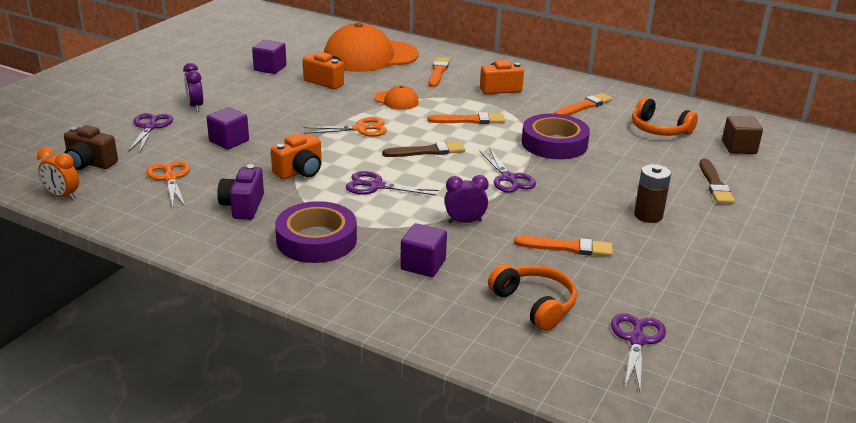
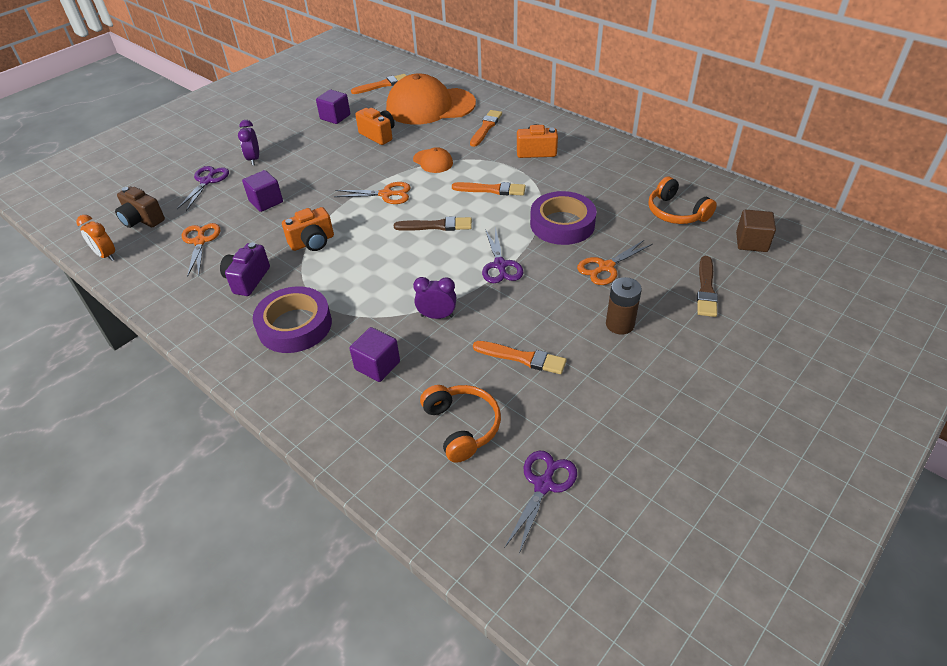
camera: 15 degrees right, 15 degrees up
(376, 186) = (373, 265): purple scissors -> none
(584, 106) = (611, 178): orange brush -> orange brush (382, 85)
(613, 174) = (606, 267): none -> orange scissors

